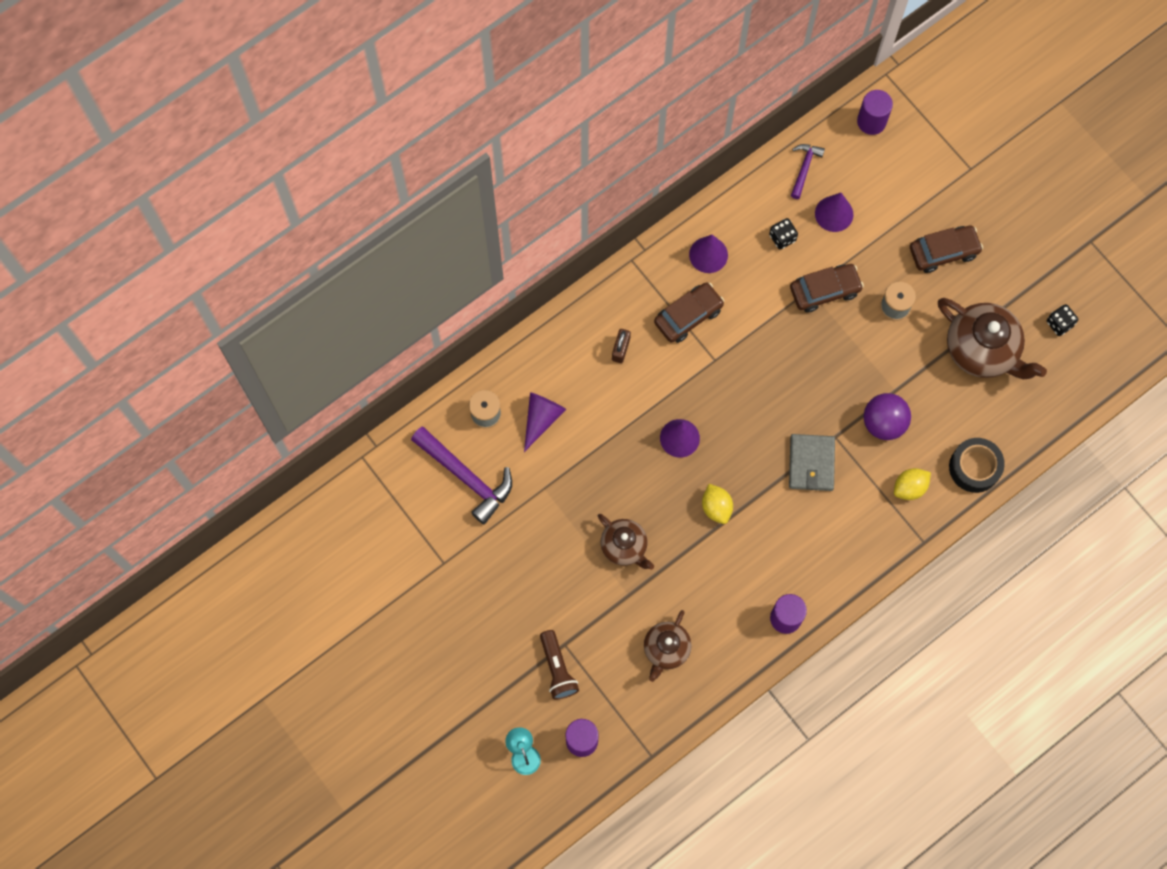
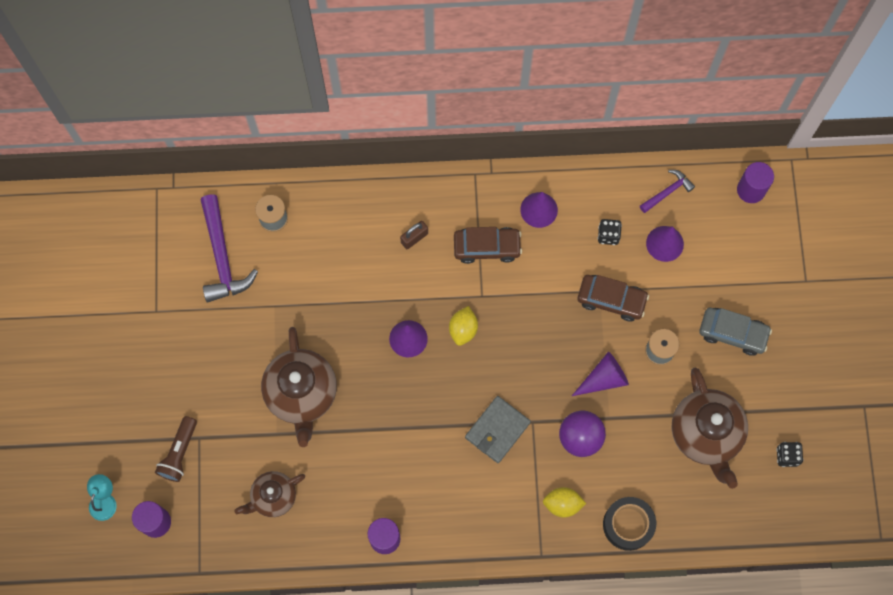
camera: 35 degrees right, 0 degrees up
(541, 419) = (313, 251): purple cone -> purple cone (604, 379)
(624, 546) = (302, 394): brown teapot -> brown teapot, size x1.67
(716, 507) = (396, 413): yellow lemon -> yellow lemon (463, 329)
(943, 252) = (733, 333): brown car -> grey car

